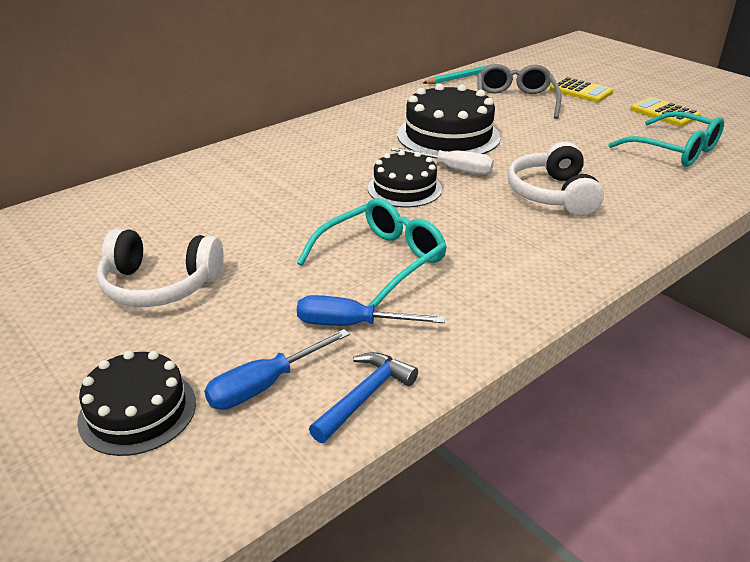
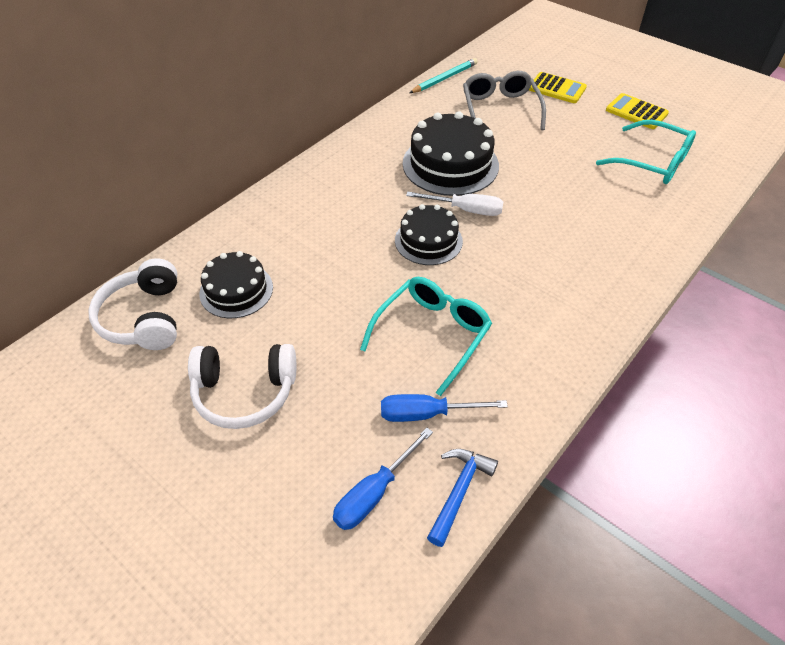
camera: 10 degrees left, 15 degrees up
(138, 411) = (277, 538): black cake -> black cake (236, 290)
(552, 194) = (559, 232): white headphones -> white headphones (144, 318)

